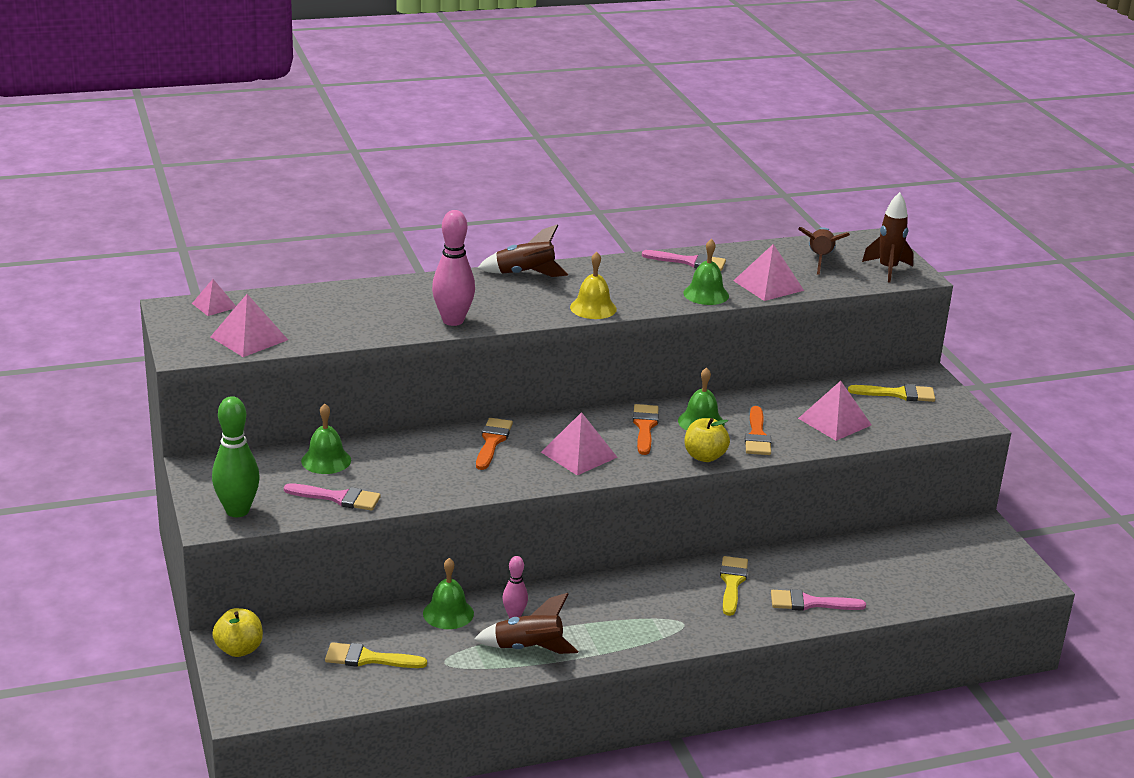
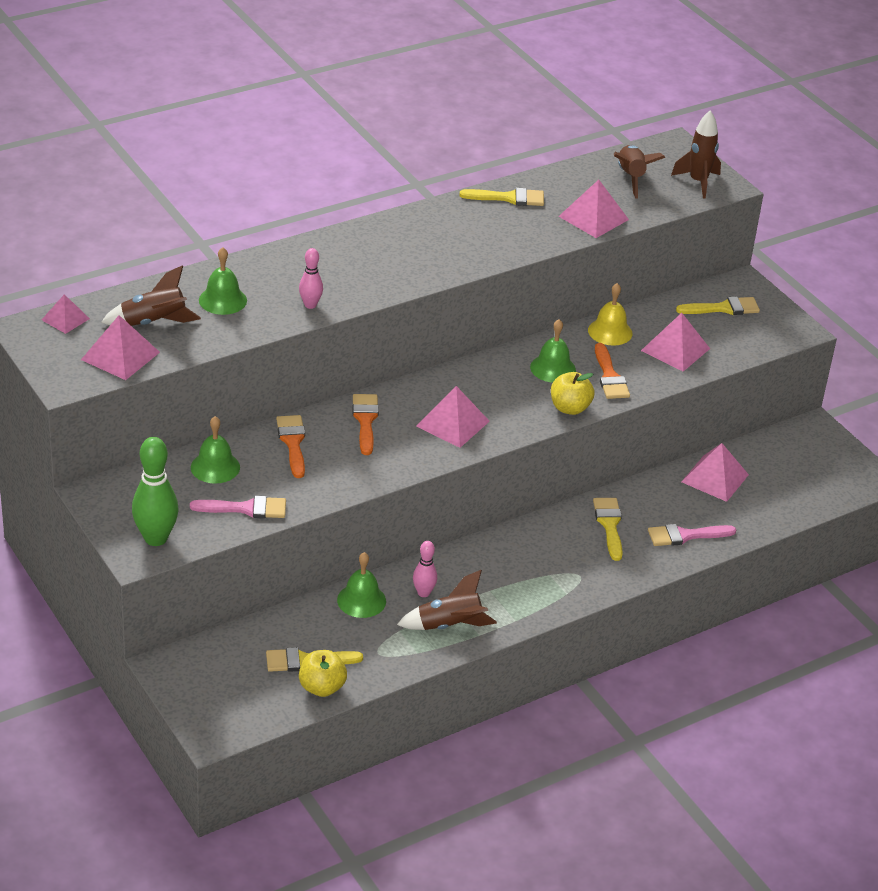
camera: 15 degrees left, 10 degrees up
(239, 649) = (181, 671): yellow apple -> yellow apple (322, 687)
(453, 321) = (310, 305): pink bowling pin -> pink bowling pin, size x0.56
(525, 274) = (356, 236): brown rocket -> brown rocket (154, 323)
(593, 308) = (438, 270): yellow bell -> yellow bell (610, 331)
(645, 427) = (502, 382): orange brush -> orange brush (293, 443)
(689, 262) = (508, 198): pink brush -> yellow brush
(706, 294) = (539, 237): green bell -> green bell (222, 300)
(860, 556) = (715, 478): none -> pink pyramid

